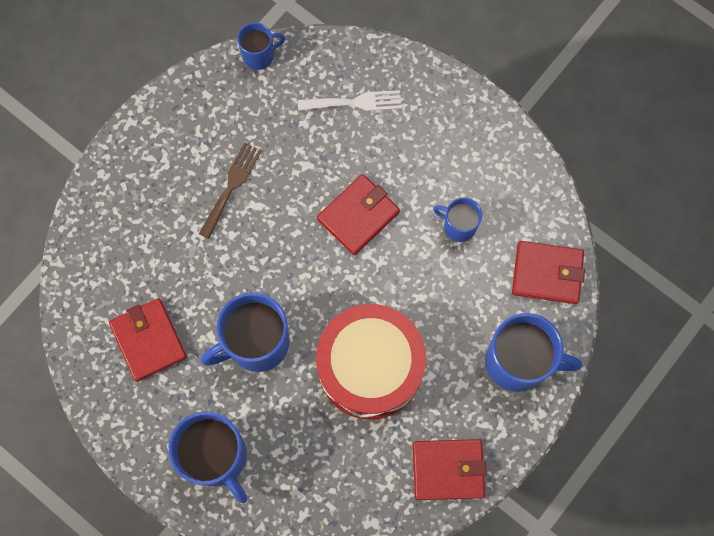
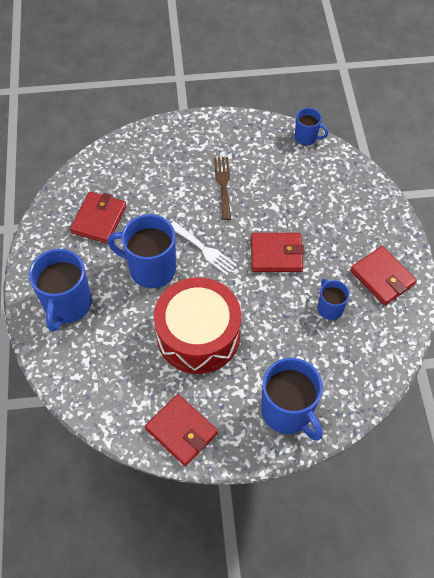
camera: 45 degrees right, 15 degrees down
(231, 186) = (223, 184): brown fork -> brown fork turned 75 degrees counterclockwise
(355, 102) = (336, 199): white fork -> white fork (204, 250)
(547, 273) = (358, 379): red wallet -> red wallet (382, 277)

